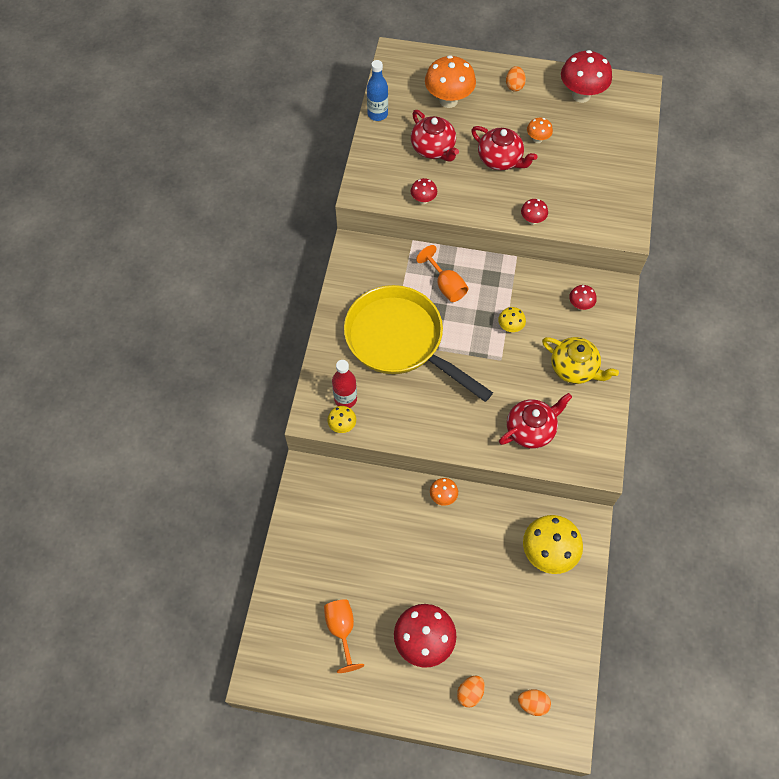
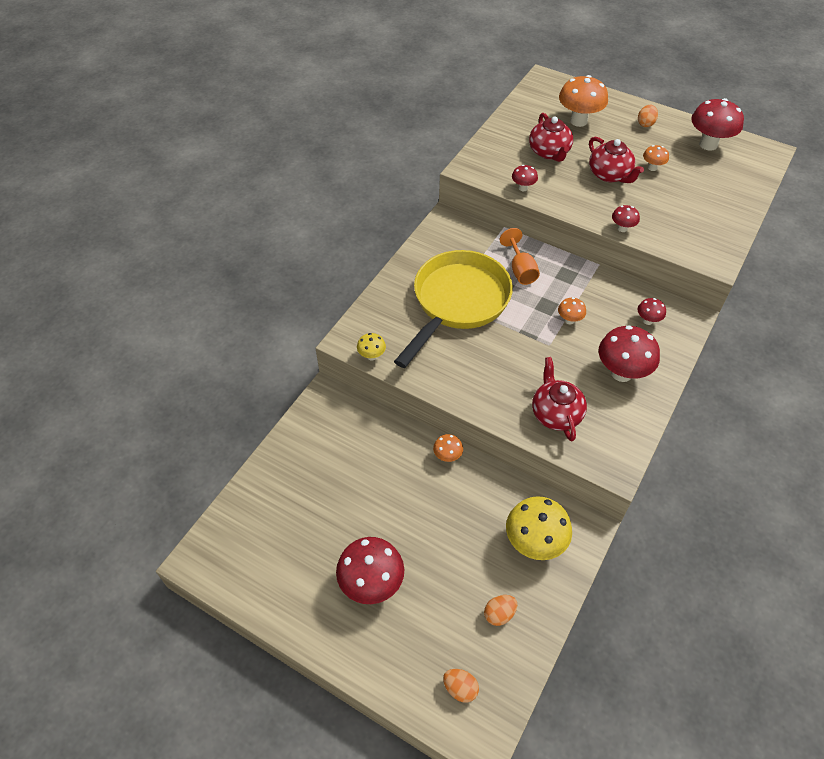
camera: 20 degrees right, 10 degrees down
(342, 630) = (295, 545): orange goblet -> none
(345, 399) = (385, 335): red bottle -> none
(377, 114) = (509, 116): blue bottle -> none
(400, 341) = (457, 303): yellow pan -> yellow pan turned 60 degrees clockwise
(470, 693) = (397, 652): orange egg -> orange egg (499, 614)
(510, 327) = (569, 320): yellow mushroom -> orange mushroom
(531, 429) = (555, 413): red teapot -> red teapot turned 90 degrees counterclockwise
(574, 368) = (621, 373): yellow teapot -> red mushroom

